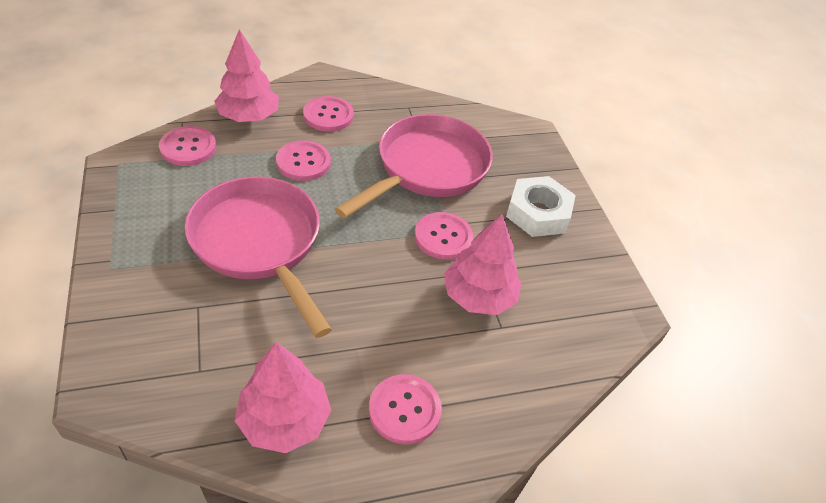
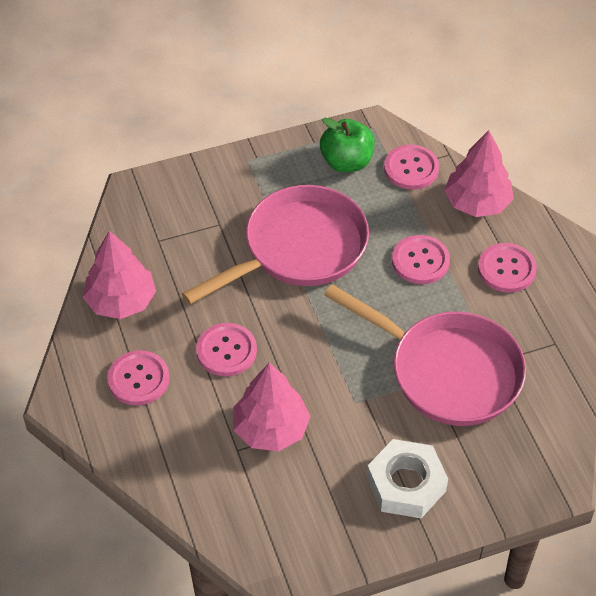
camera: 90 degrees right, 5 degrees up
(156, 189) = (346, 162): none -> green apple
(443, 237) = (344, 394): pink button -> pink button (226, 351)

